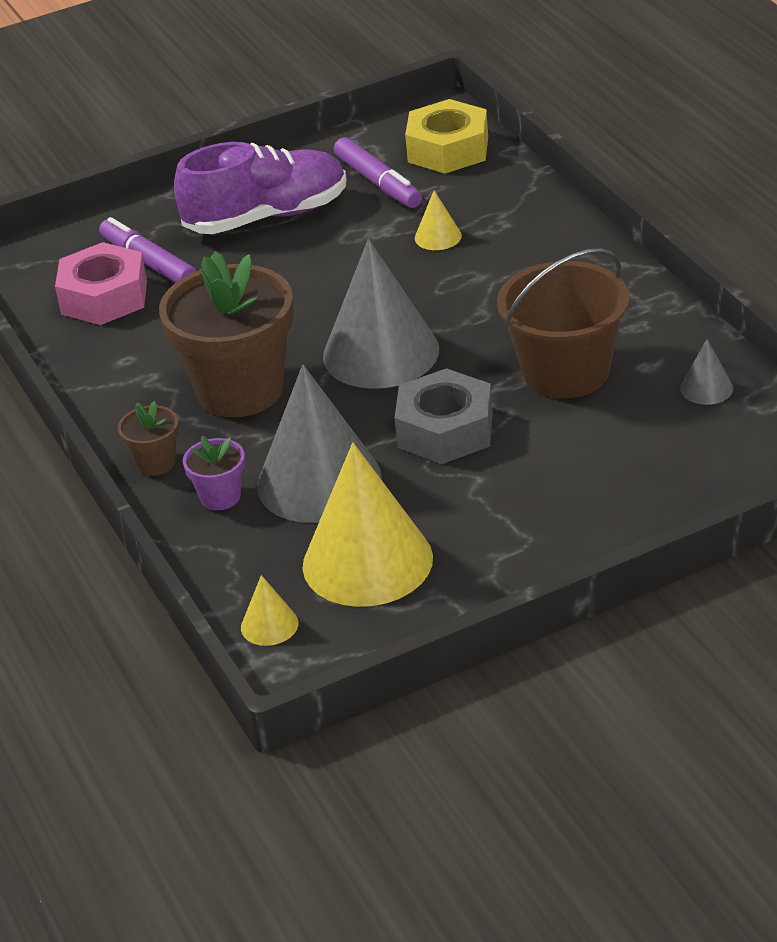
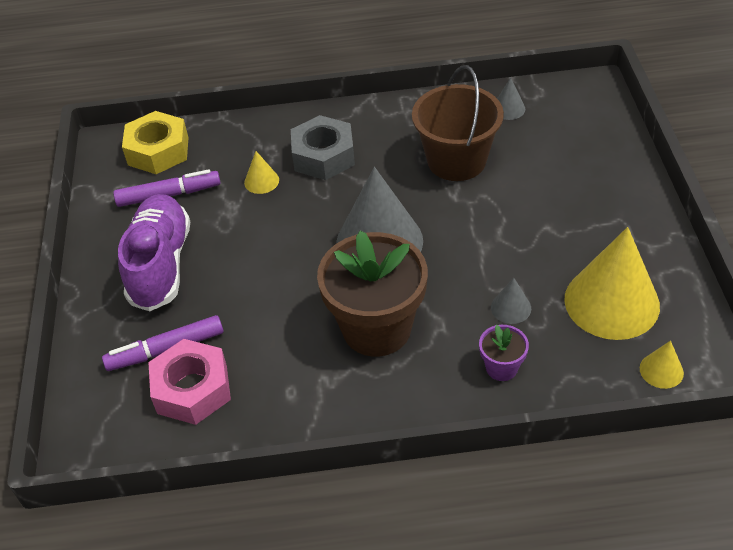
camera: 70 degrees left, 10 degrees up
(155, 463) = (439, 399): brown flower pot -> none
(319, 481) = (511, 308): grey cone -> grey cone, size x0.43
(445, 430) = (487, 230): grey nut -> grey nut (323, 156)

